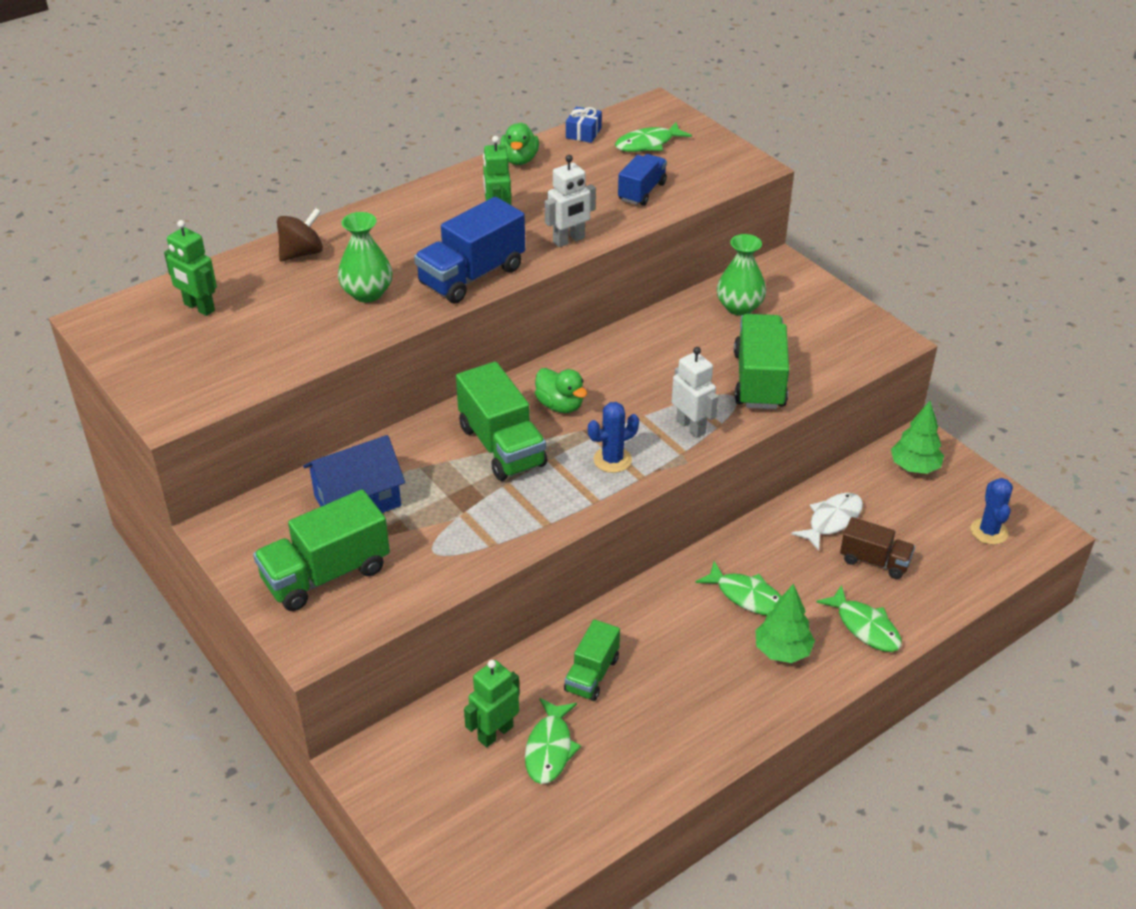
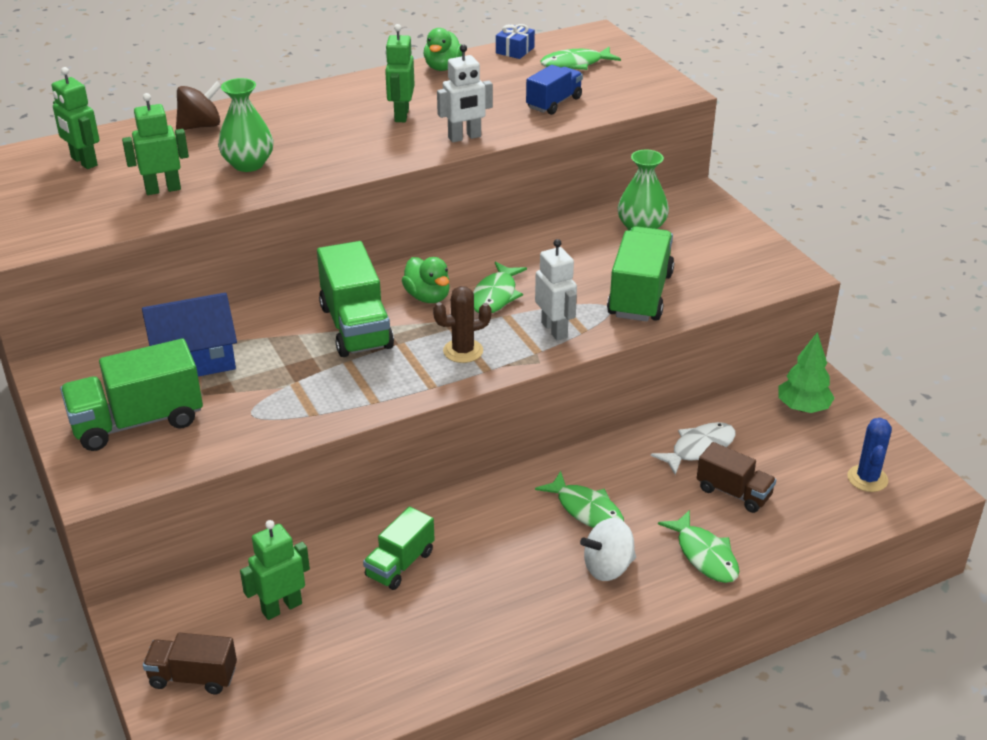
camera: 10 degrees right, 5 degrees down
(293, 331) = (163, 189): none -> green robot
(435, 814) = (193, 677): none -> brown truck
(472, 276) = (356, 159): blue truck -> none
(549, 748) = (332, 630): green fish -> green fish (495, 296)
(612, 460) = (463, 351): blue cactus -> brown cactus
(782, 651) = (608, 567): green tree -> white spinning top

